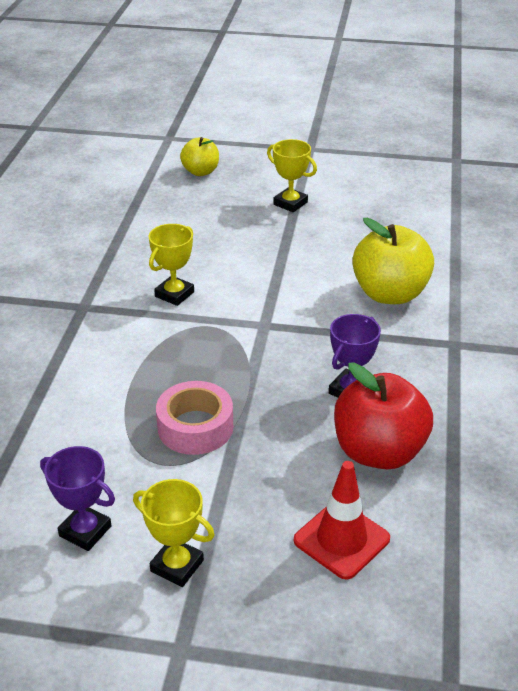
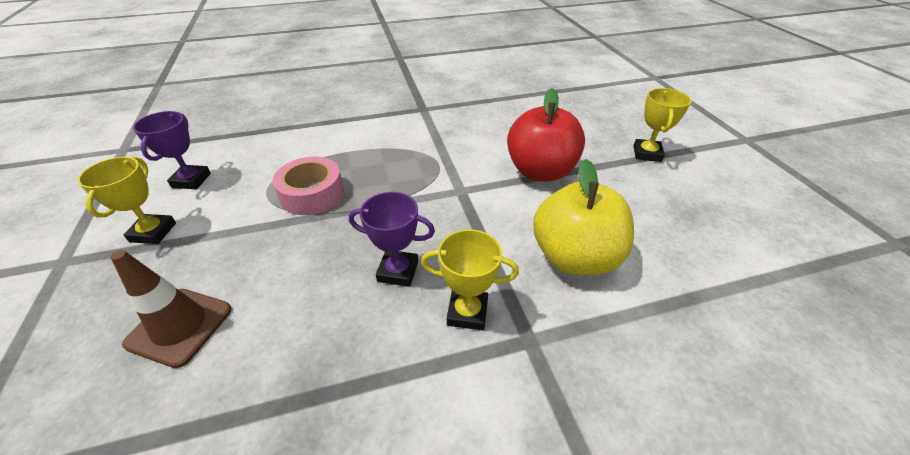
camera: 65 degrees right, 5 degrees up
(174, 294) = (465, 137): yellow trophy -> yellow trophy (467, 312)
(200, 172) = (631, 101): yellow apple -> none
(341, 539) = (180, 326): red traffic cone -> brown traffic cone
(378, 452) = (313, 320): red apple -> red apple (540, 171)

